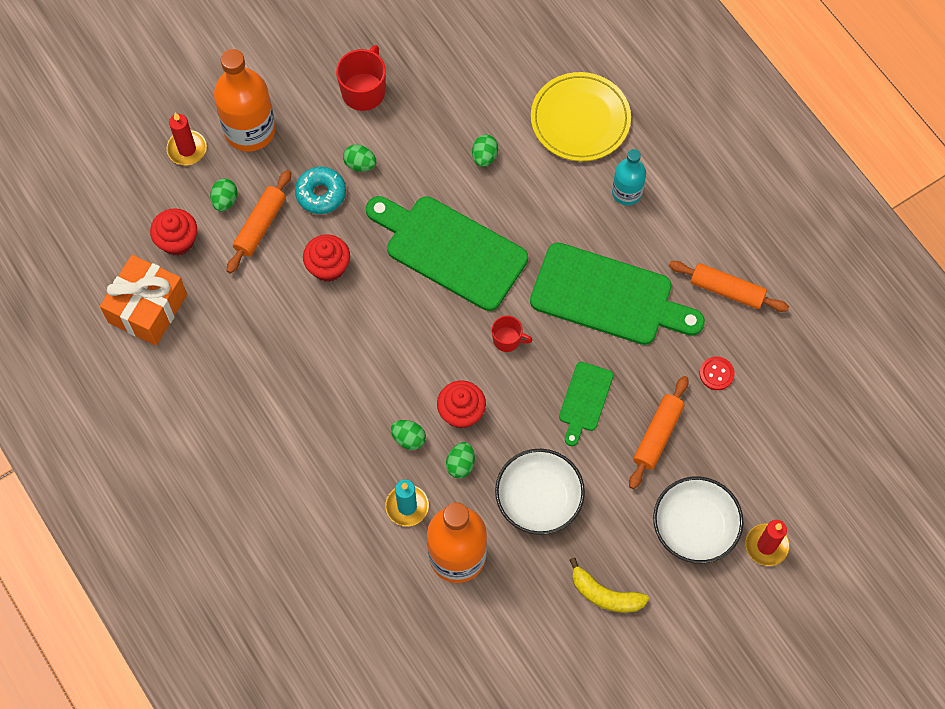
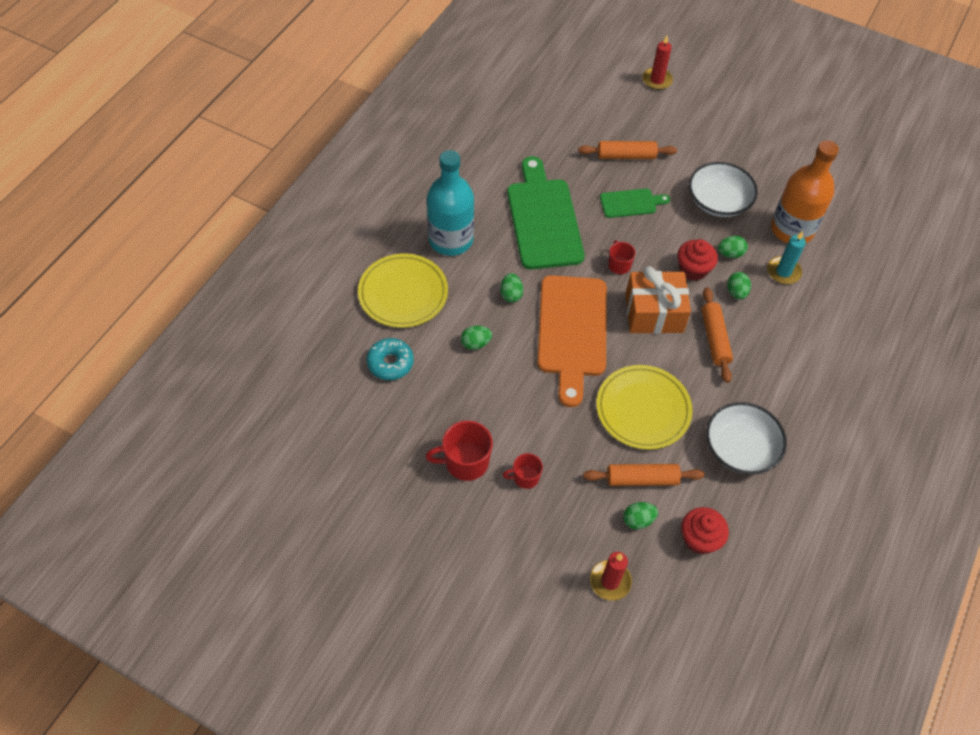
camera: 120 degrees left, 10 degrees down
(147, 308) = (773, 528): orange gift -> orange gift (654, 313)
(250, 130) = (558, 537): orange bottle -> none
(320, 131) = (525, 477): none -> red mug
(321, 194) = (583, 447): turquoise donut -> turquoise donut (390, 363)
(328, 267) = (643, 409): red cupcake -> yellow plate
(360, 164) = (537, 430): green egg -> green egg (511, 294)
(450, 250) = (572, 331): green cutting board -> orange cutting board
(605, 594) = (751, 144): yellow banana -> none
(627, 192) = (451, 240): turquoise bottle -> turquoise bottle, size x1.73
(695, 526) = (672, 117): white bowl -> white bowl (740, 448)
(716, 374) = (560, 141): red button -> none
(727, 290) = (493, 156): orange rolling pin -> orange rolling pin (714, 339)

